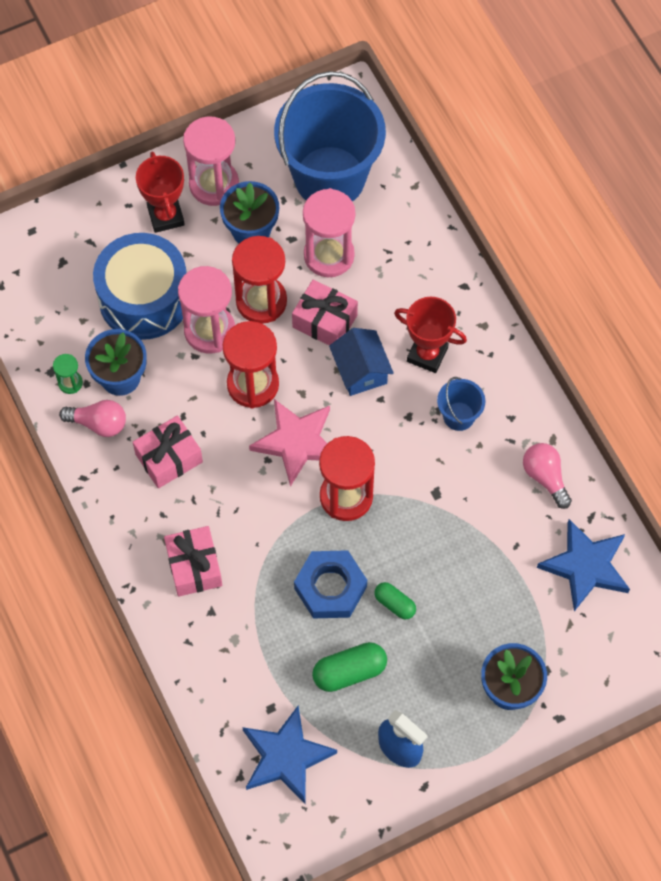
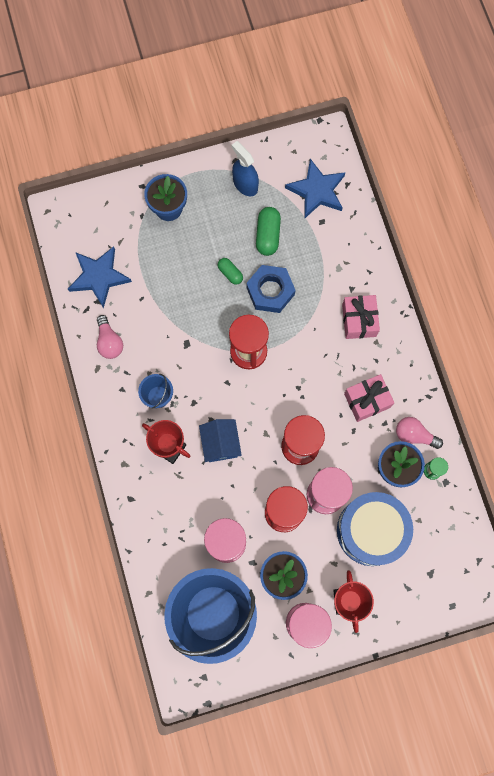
camera: 170 degrees left, 10 degrees up
(297, 442) = (275, 397): pink star -> none
(324, 321) = (239, 488): pink gift -> none
(349, 671) = (268, 235): green capsule -> green capsule turned 75 degrees counterclockwise

